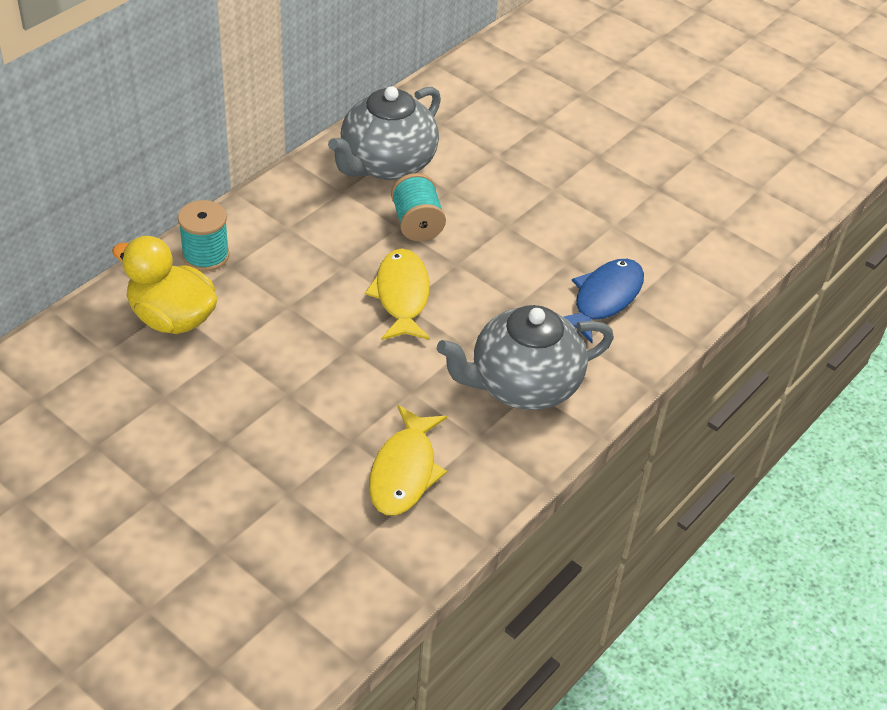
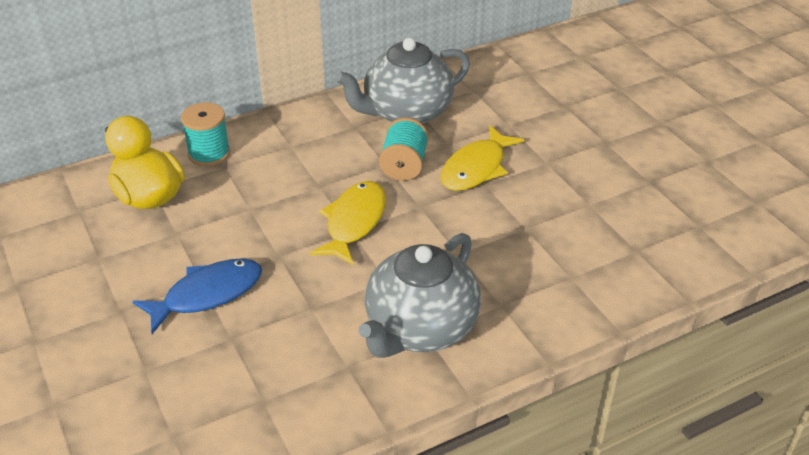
camera: 25 degrees right, 5 degrees down
(404, 471) = (260, 379): yellow fish -> yellow fish (476, 168)
(523, 385) = (420, 328): grey teapot -> grey teapot turned 60 degrees counterclockwise
(604, 299) = (544, 268): blue fish -> blue fish (207, 294)

